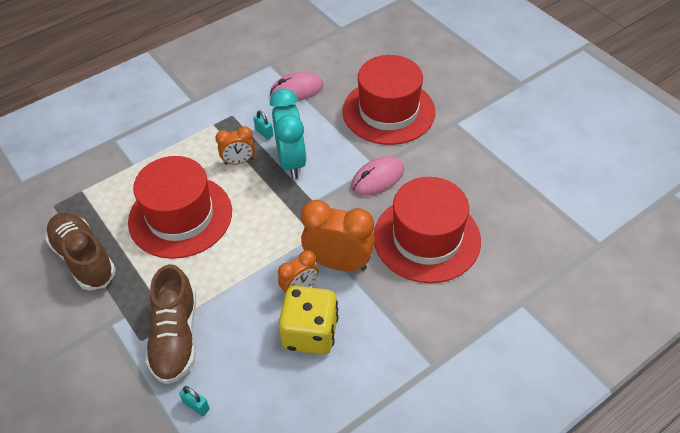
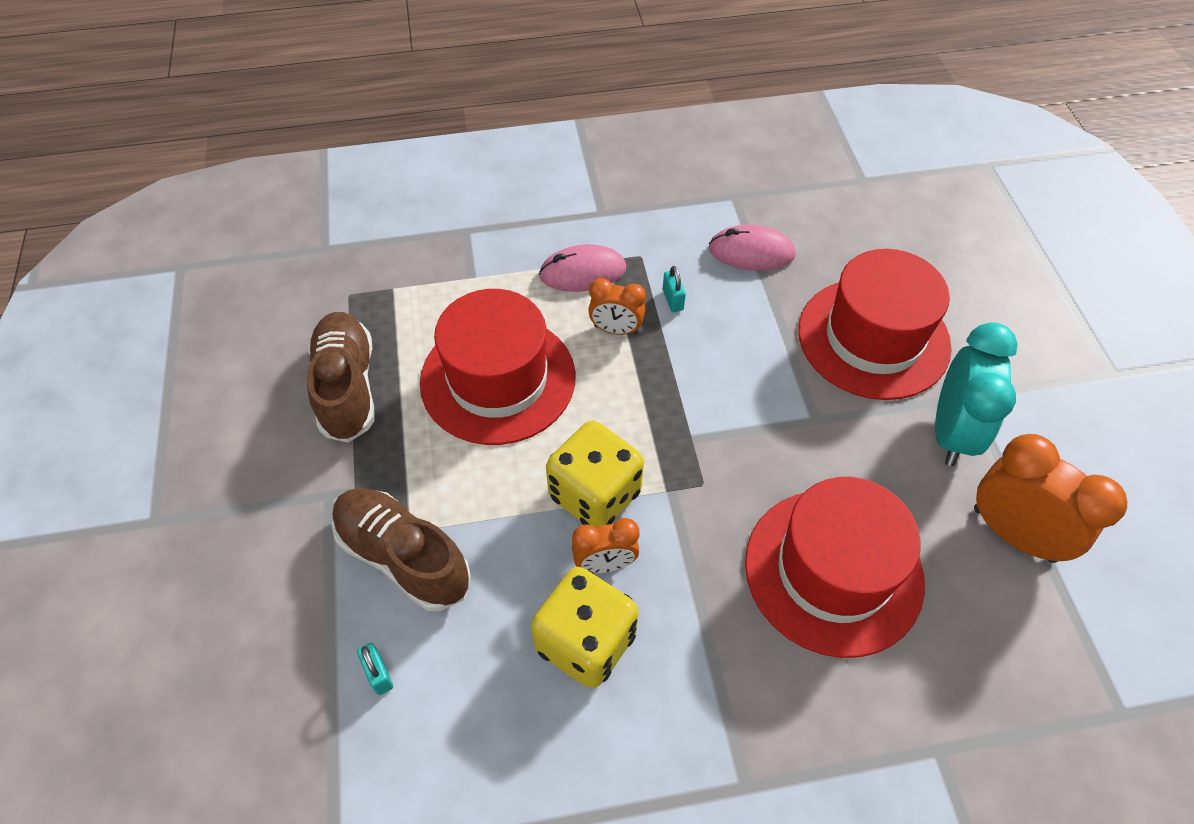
camera: 25 degrees right, 5 degrees up
(176, 337) = (403, 557): brown shoe -> brown shoe turned 105 degrees clockwise
(274, 255) = (595, 494): none -> yellow dice
(291, 161) = (690, 360): turquoise clock -> turquoise clock (951, 432)
(338, 263) = (680, 550): orange clock -> orange clock (1013, 534)
(377, 178) = (804, 439): pink mouse -> pink mouse (582, 272)

